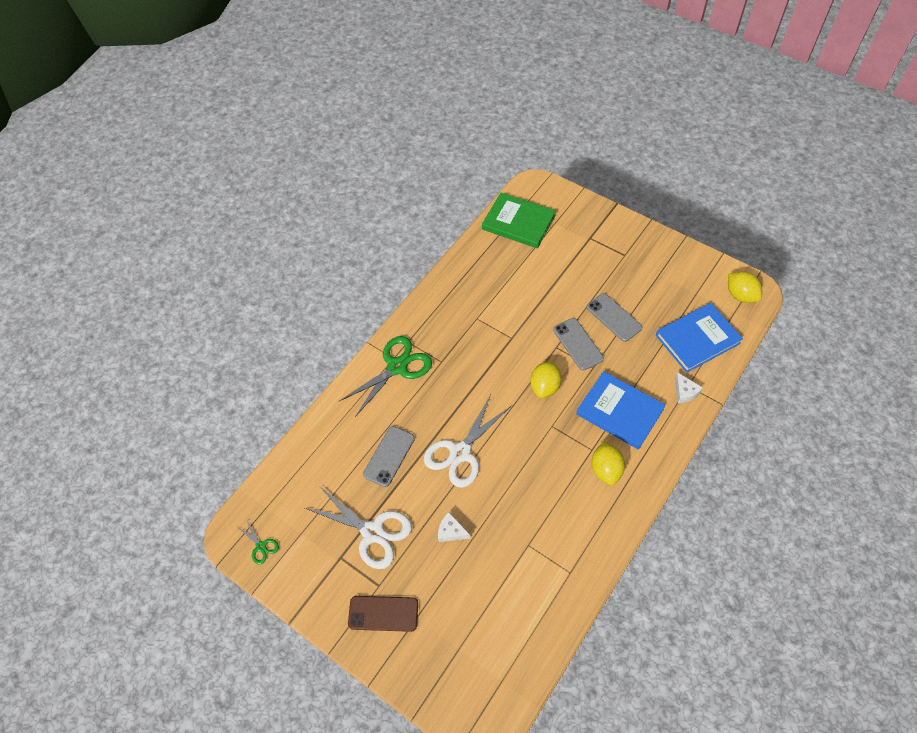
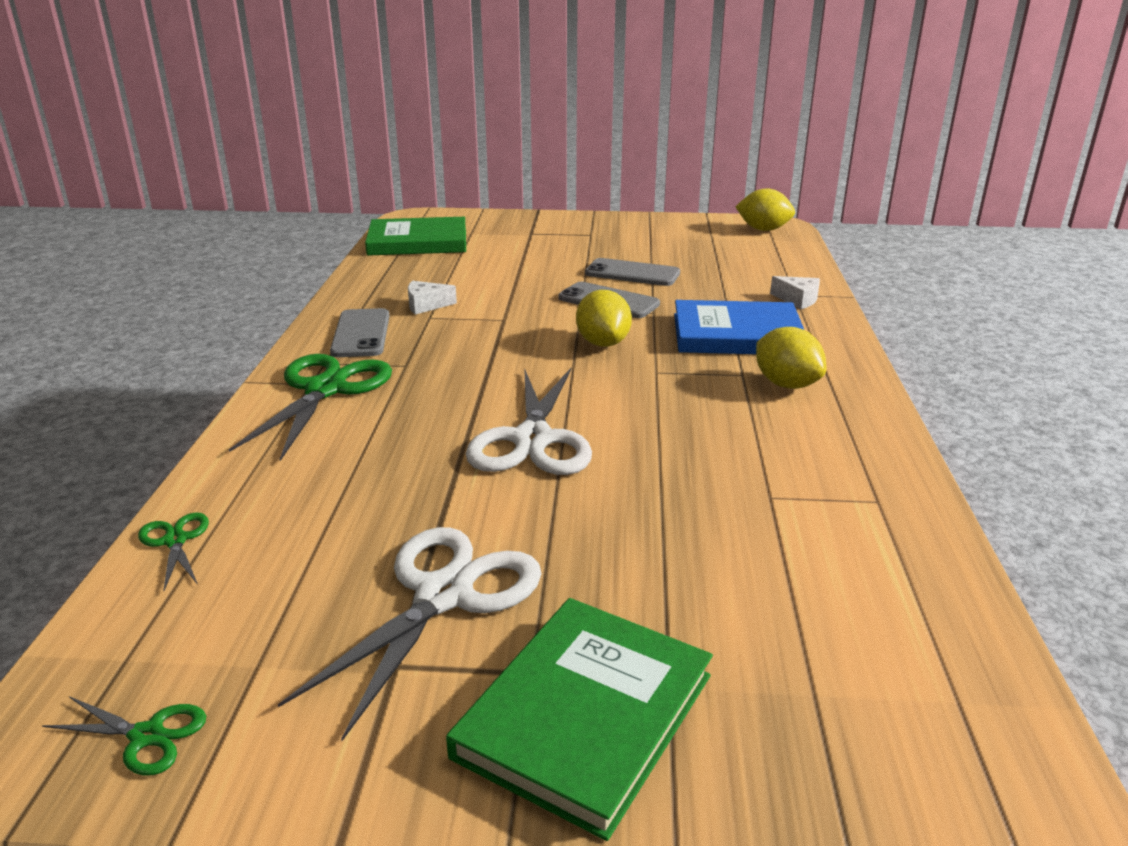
camera: 35 degrees left, 30 degrees down
(301, 450) = (175, 541): none -> green scissors
(372, 532) = (444, 595): white scissors -> white scissors turned 60 degrees counterclockwise
(383, 613) = (585, 715): brown phone -> green book
(389, 456) = (393, 485): grey phone -> grey phone (361, 334)
(451, 531) = (612, 532): white cheese -> white cheese (426, 305)
(697, 339) = (757, 264): blue book -> none

